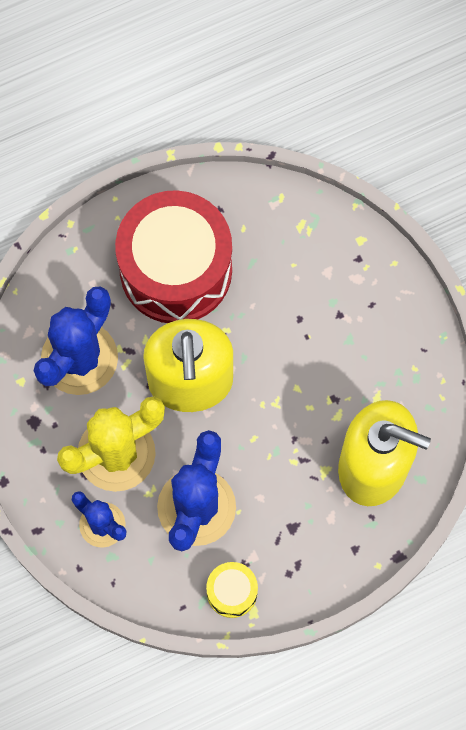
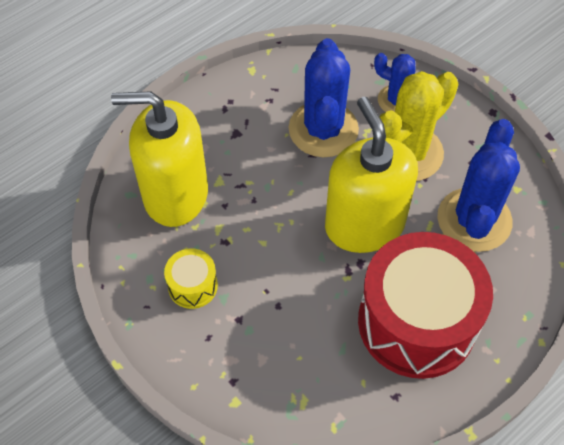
camera: 165 degrees right, 15 degrees down
(232, 592) = (273, 79): yellow drum -> yellow drum (192, 286)

